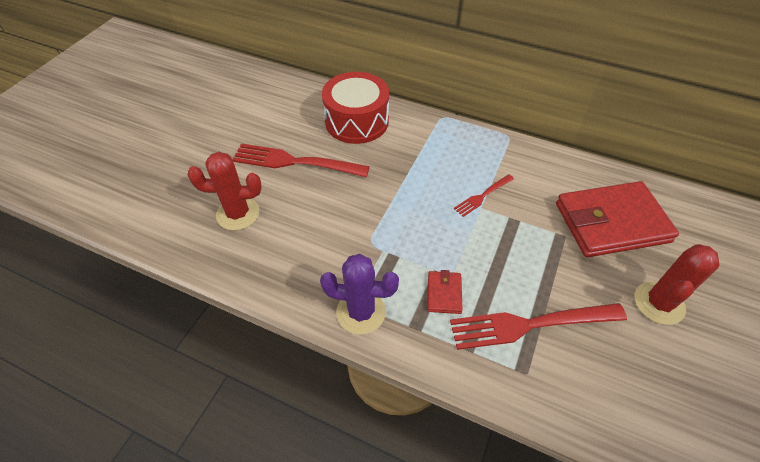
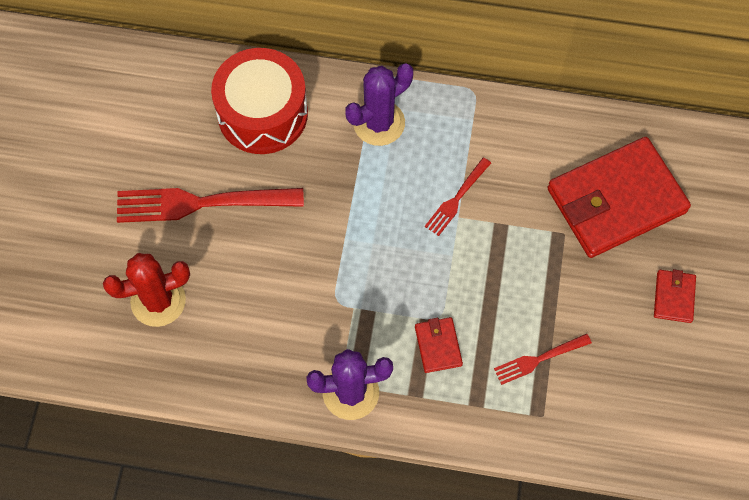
camera: 15 degrees left, 15 degrees up
(436, 141) = (379, 123): none -> purple cactus
(530, 324) = (539, 359): red fork -> red fork, size x0.52
(659, 303) = (674, 297): red cactus -> red wallet

